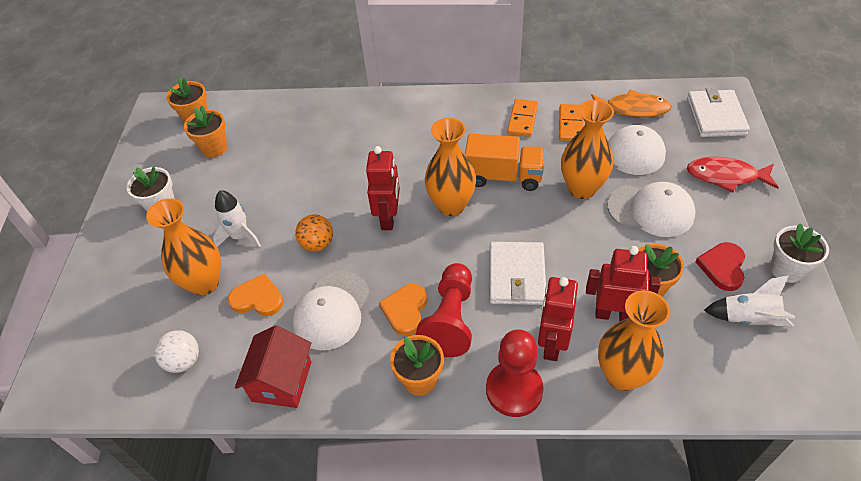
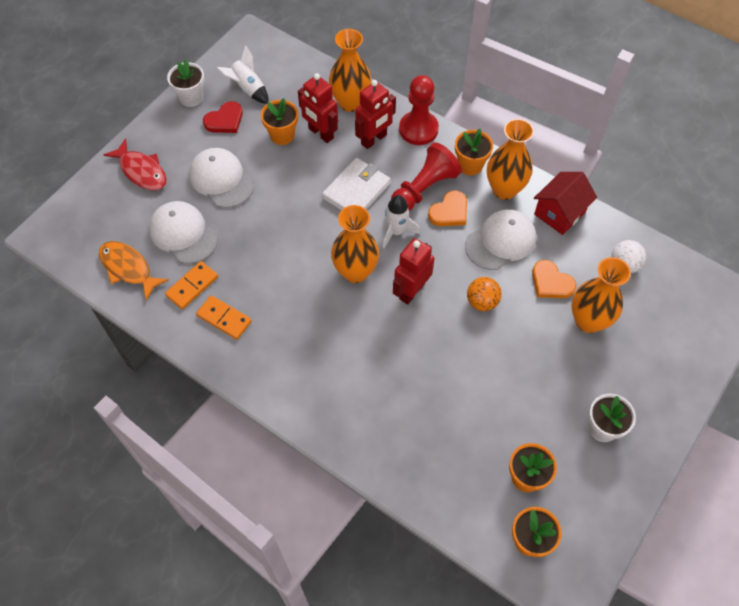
camera: 150 degrees left, 10 degrees up
(240, 236) = (542, 349): white rocket -> white rocket (396, 231)
(503, 176) = (293, 272): orange truck -> none
(522, 119) = (224, 318): orange domino -> orange domino turned 75 degrees clockwise
(582, 188) = (248, 225): orange vase -> orange vase (504, 189)
(715, 116) = (79, 220): white wallet -> none

